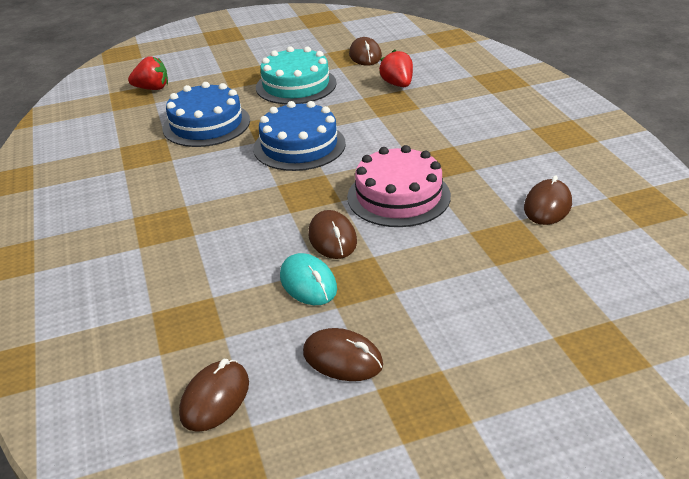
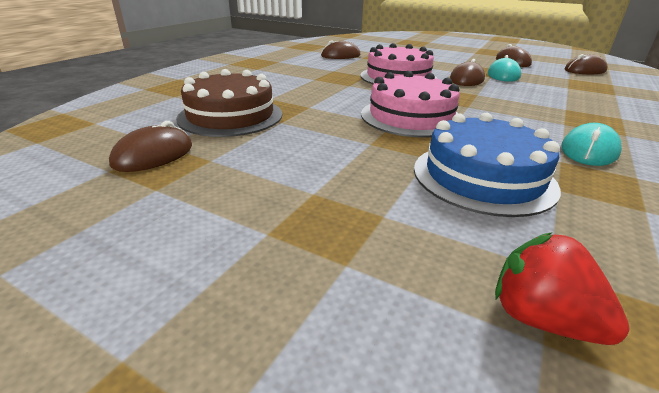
camera: 135 degrees left, 5 degrees down
(157, 178) = (589, 150): none -> turquoise mouse
(296, 85) = (302, 165): turquoise cake -> none
(299, 146) = (411, 117): blue cake -> pink cake
(397, 84) = (230, 116): red strawberry -> brown cake

